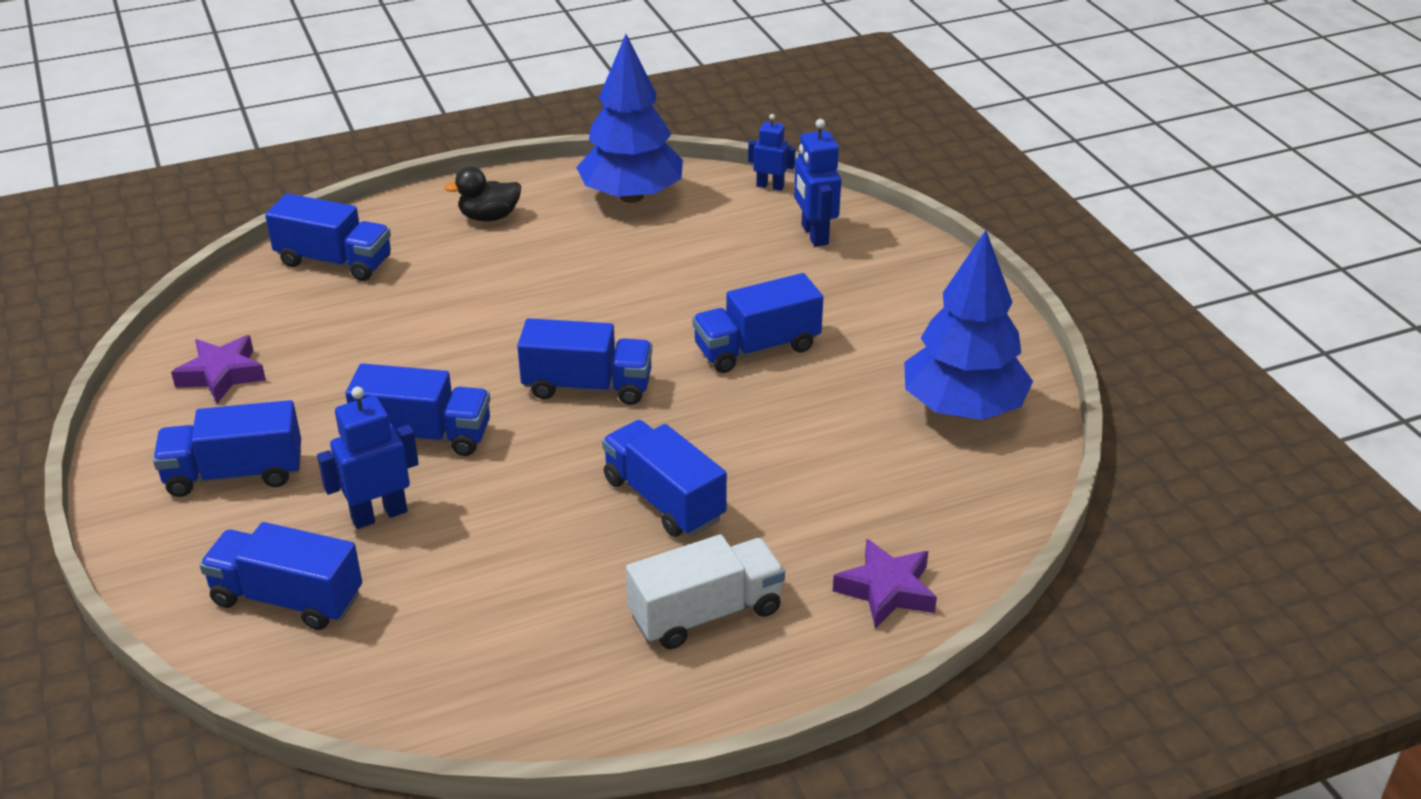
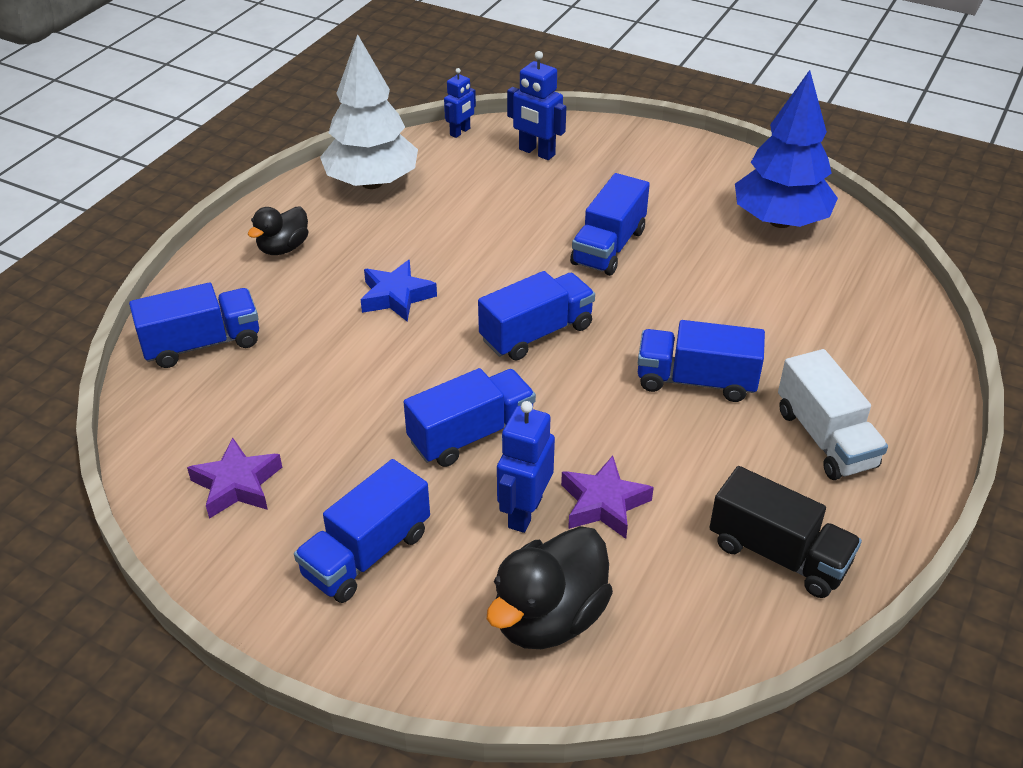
camera: 40 degrees left, 5 degrees up
(287, 599) = (549, 617): blue truck -> black duck
(520, 298) = (396, 296): none -> blue star
(521, 673) = (778, 554): none -> black truck
(631, 196) = (372, 183): blue tree -> white tree
(706, 613) = (825, 438): white truck -> white truck turned 135 degrees clockwise
(770, 186) = (460, 132): blue robot -> blue robot turned 150 degrees clockwise
(886, 590) = (897, 358): purple star -> purple star (604, 503)

